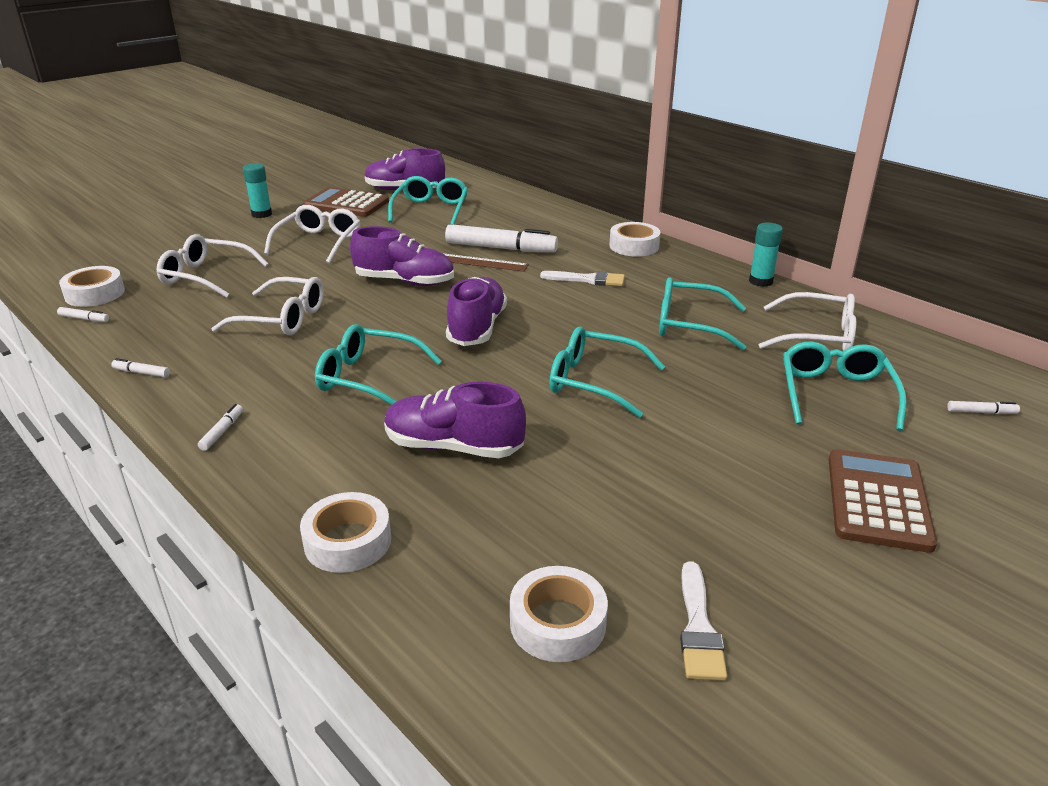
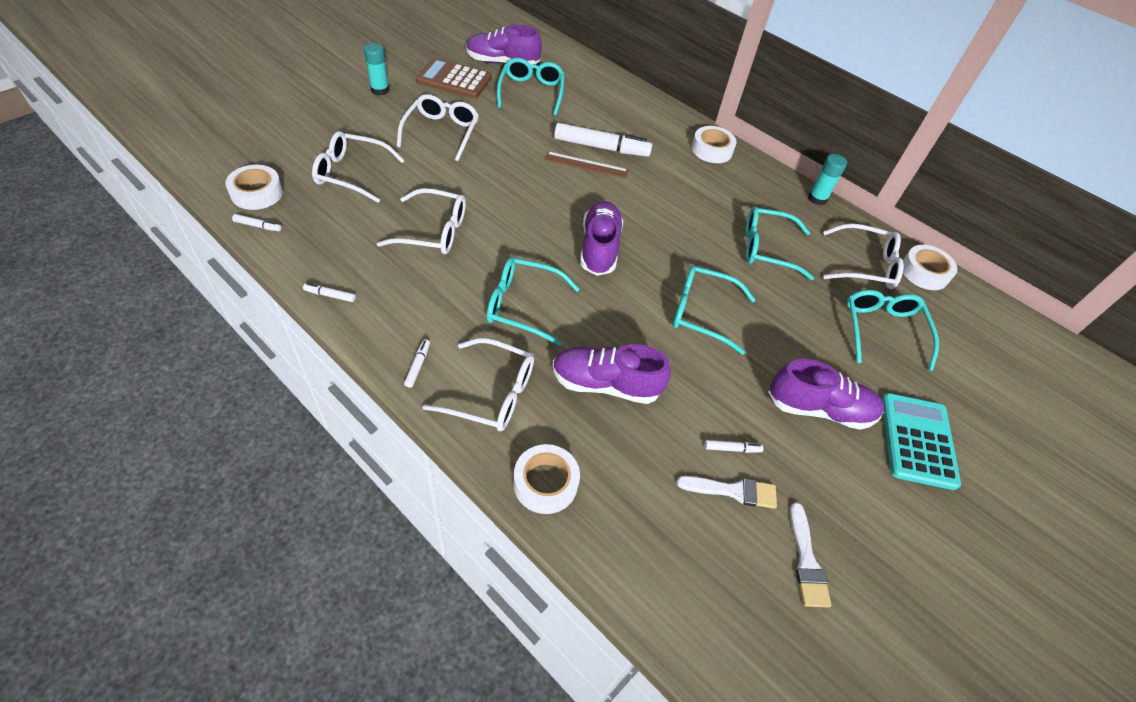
camera: 10 degrees left, 20 degrees up
(304, 456) = (490, 393): none -> white glasses
(405, 281) = (528, 187): purple shoe -> purple shoe (819, 409)
(558, 623) = (711, 558): white tape -> white tape (924, 272)
(588, 279) = (680, 191): white brush -> white brush (733, 491)
(878, 500) = (918, 441): brown calculator -> turquoise calculator
(981, 412) = (985, 351): white marker -> white marker (731, 448)

